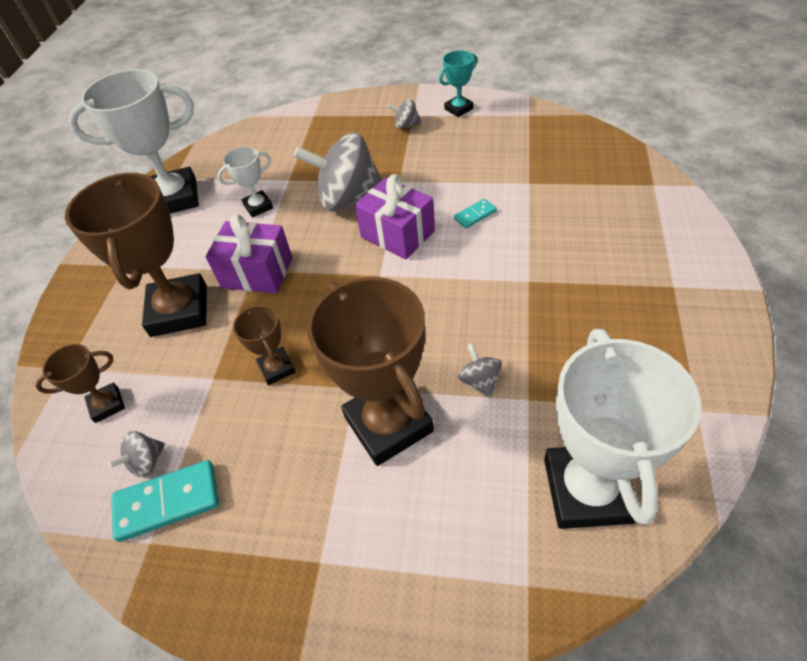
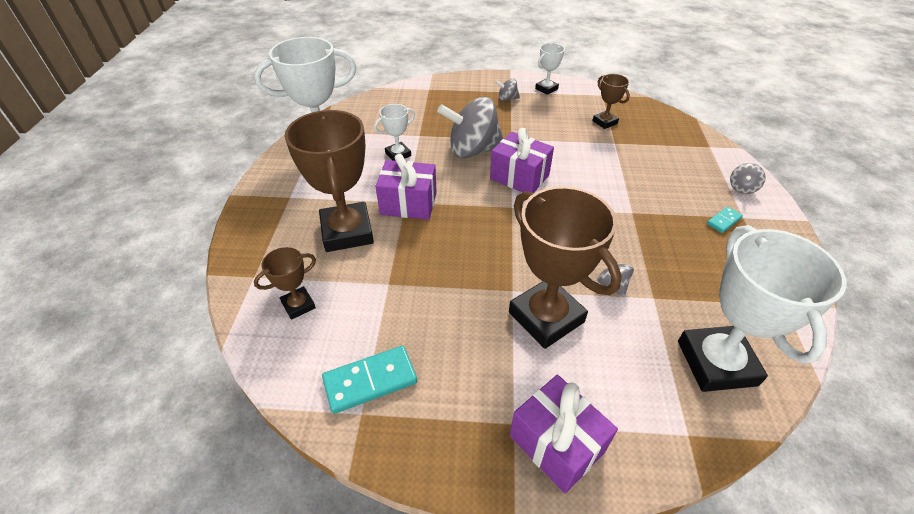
camera: 10 degrees left, 5 degrees down
(146, 462) = (344, 349): grey spinning top -> grey spinning top (742, 188)
(276, 368) = (442, 276): brown trophy -> brown trophy (605, 122)
(364, 590) = (556, 444): none -> purple gift
(458, 109) = (546, 89): turquoise trophy -> white trophy
(475, 215) = (578, 164): turquoise domino -> turquoise domino (724, 221)

